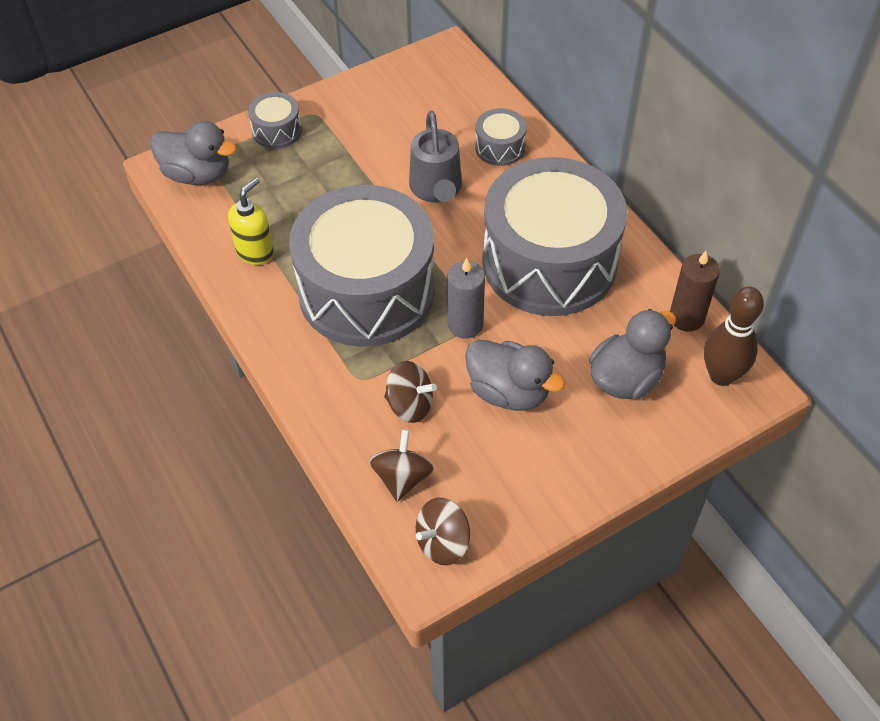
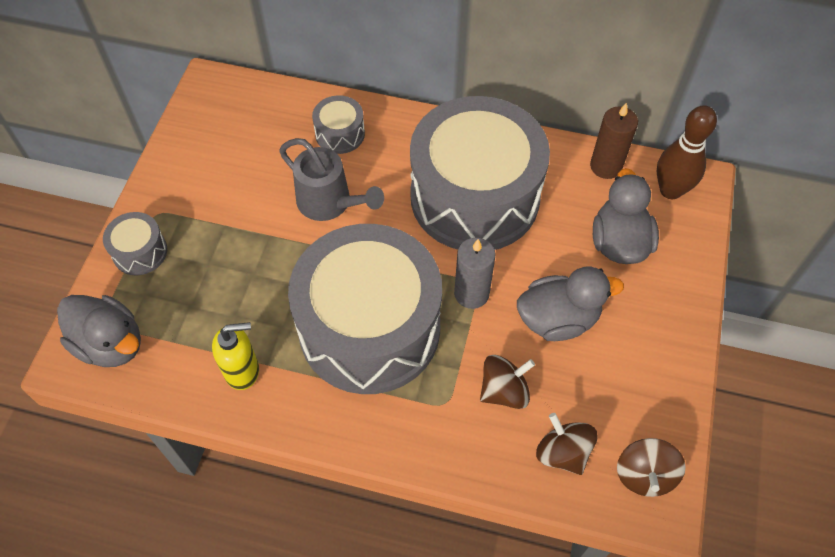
camera: 45 degrees left, 5 degrees up
(197, 174) = (110, 344): grey duck -> grey duck turned 60 degrees clockwise
(255, 252) = (242, 371): yellow soap dispenser -> yellow soap dispenser turned 90 degrees clockwise

